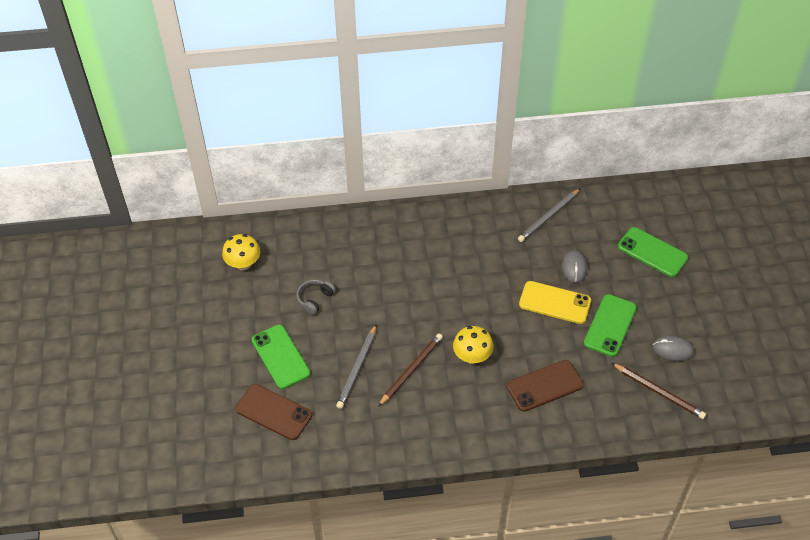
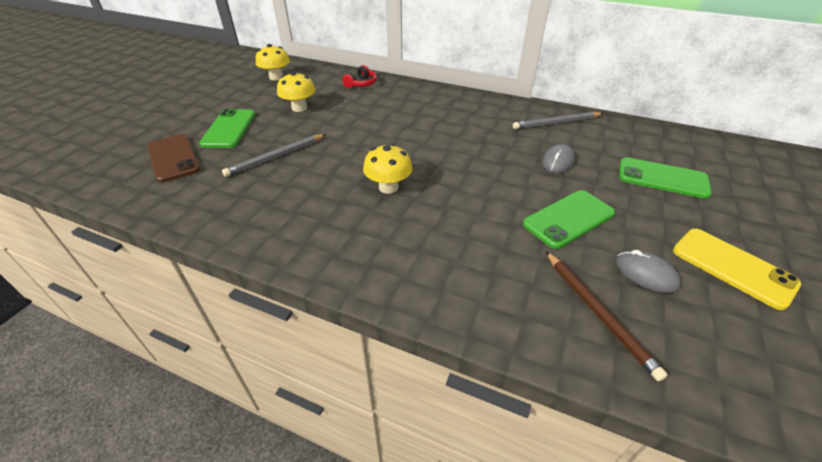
camera: 30 degrees right, 10 degrees down
(315, 299) = (299, 108): grey headphones -> yellow mushroom
(339, 235) = (361, 84): none -> red headphones
(411, 370) = (320, 175): brown pencil -> none
(544, 386) = (443, 241): brown phone -> none
(554, 303) = (515, 179): yellow phone -> yellow phone (732, 267)
(652, 252) = (662, 178): green phone -> green phone turned 45 degrees counterclockwise

